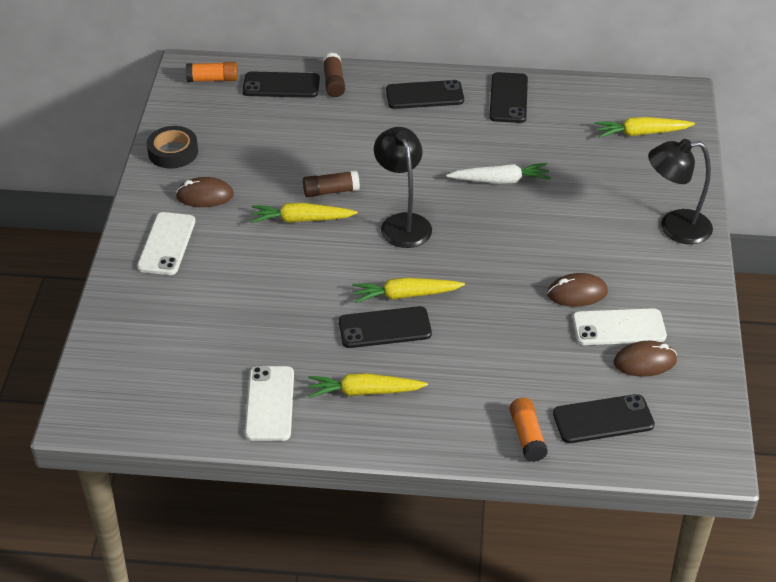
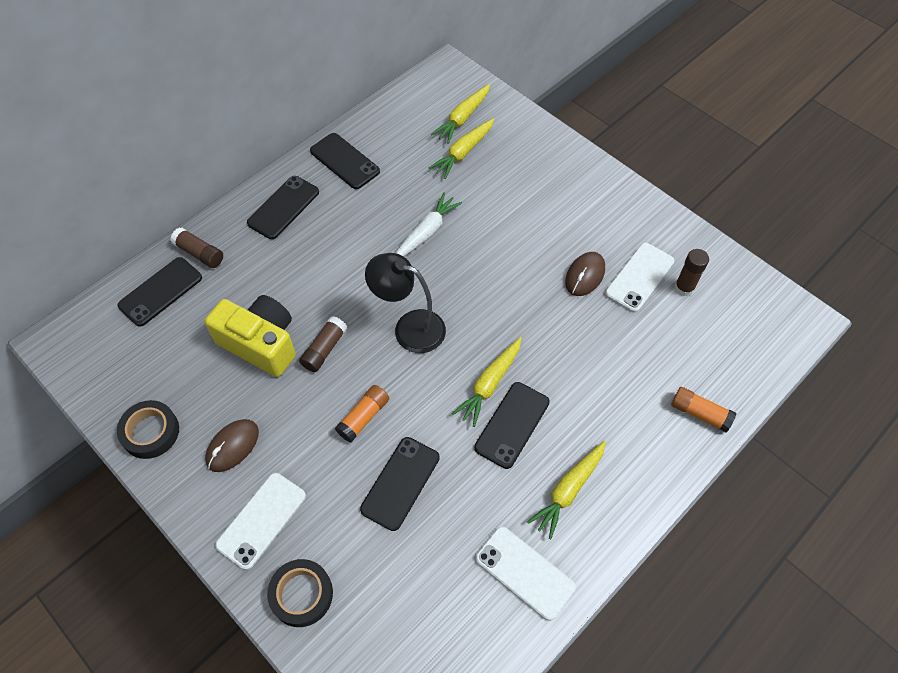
camera: 50 degrees left, 15 degrees up
(135, 296) = (301, 594): none -> black tape
(167, 244) = (261, 520): white phone -> white phone turned 75 degrees clockwise
(212, 79) = (93, 335): orange glue stick -> orange glue stick (364, 417)
(298, 157) = (260, 343): none -> yellow camera
(301, 220) = (336, 394): yellow carrot -> yellow carrot (463, 152)
(603, 419) = (719, 354): black phone -> black phone (400, 483)
(645, 362) = (684, 288): brown mouse -> brown glue stick
(674, 227) = (572, 173): black lamp -> none

